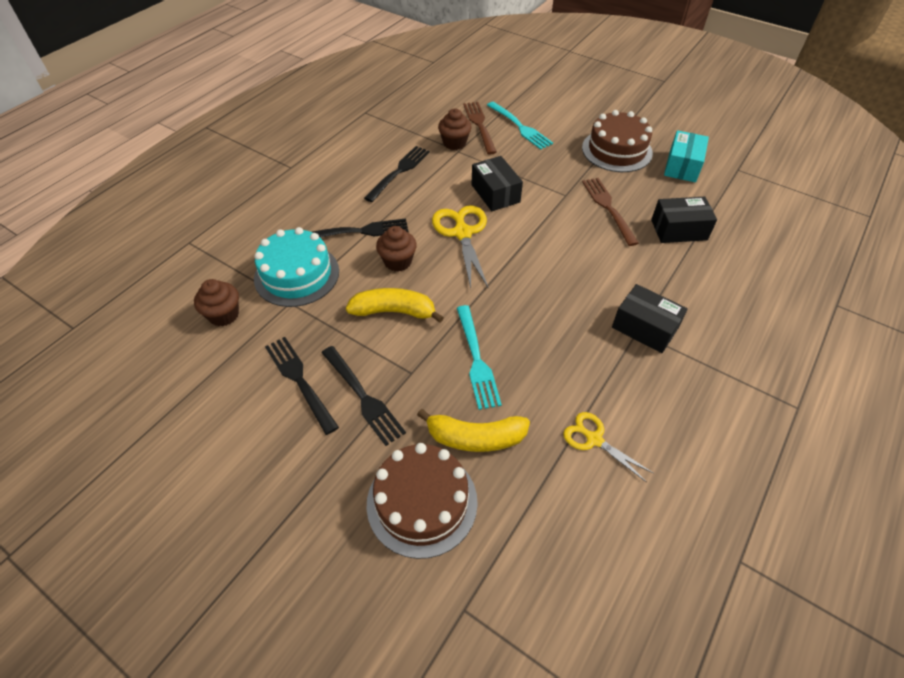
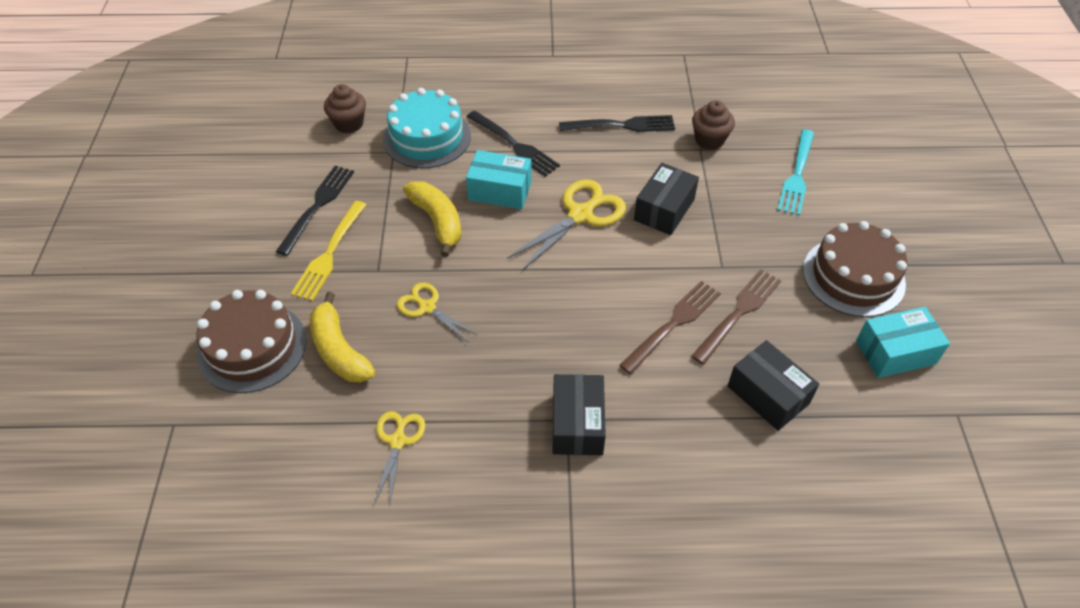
camera: 55 degrees right, 0 degrees up
(363, 397) = (329, 253): black fork -> yellow fork
(398, 262) = (500, 191): brown cupcake -> turquoise box
(476, 359) = (427, 307): turquoise fork -> yellow scissors
(479, 125) = (761, 143): brown fork -> brown fork (673, 324)

